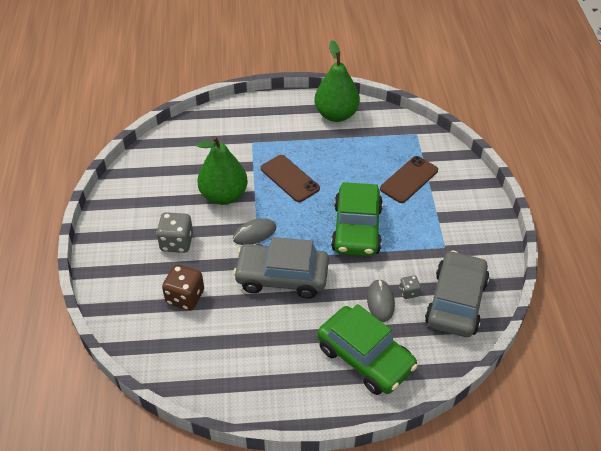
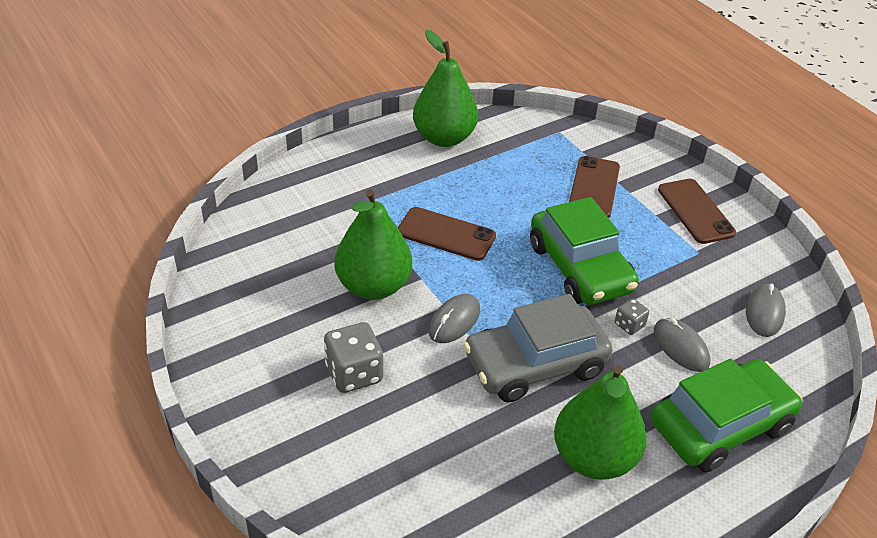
camera: 30 degrees left, 5 degrees down
(185, 297) = (424, 445): brown dice -> none
(273, 343) = (593, 458): none -> green pear
(365, 358) = (720, 425): green car -> green car turned 45 degrees counterclockwise
(409, 292) = (703, 322): grey dice -> grey dice (629, 325)
(456, 302) = (764, 313): grey car -> grey mouse
(466, 219) = (695, 211): none -> brown phone

